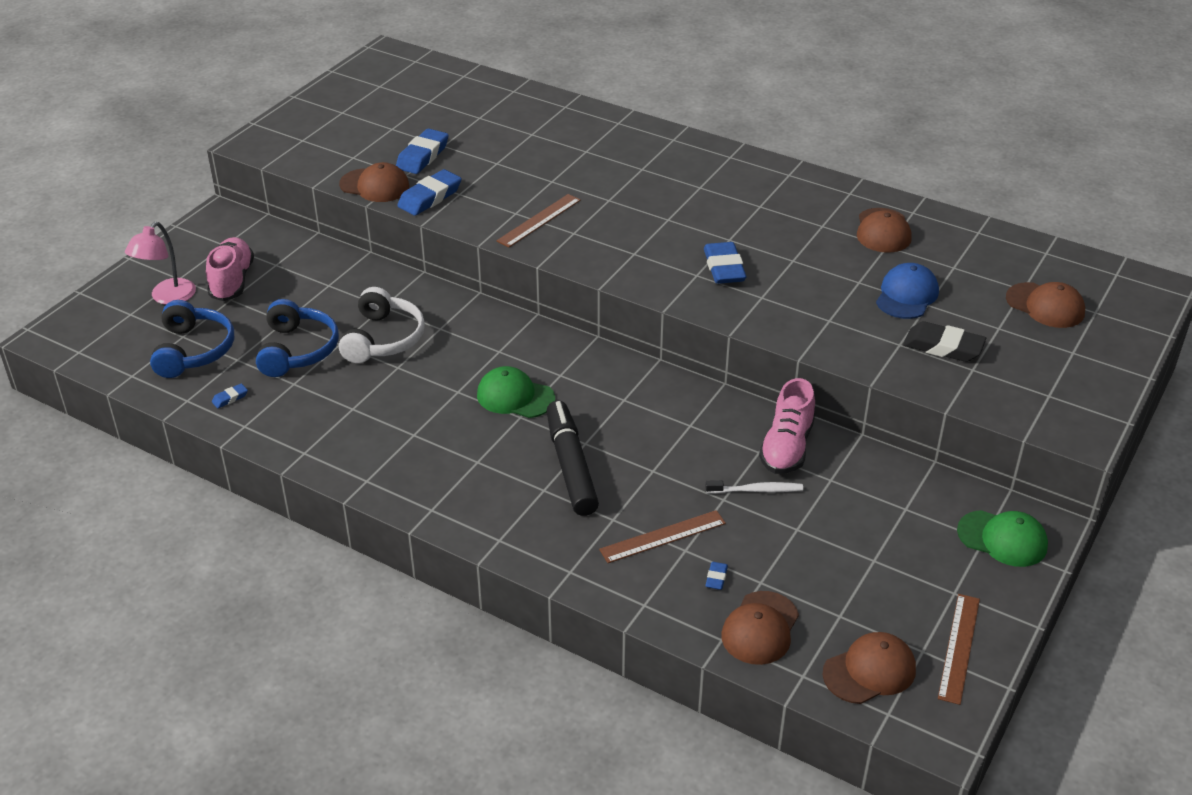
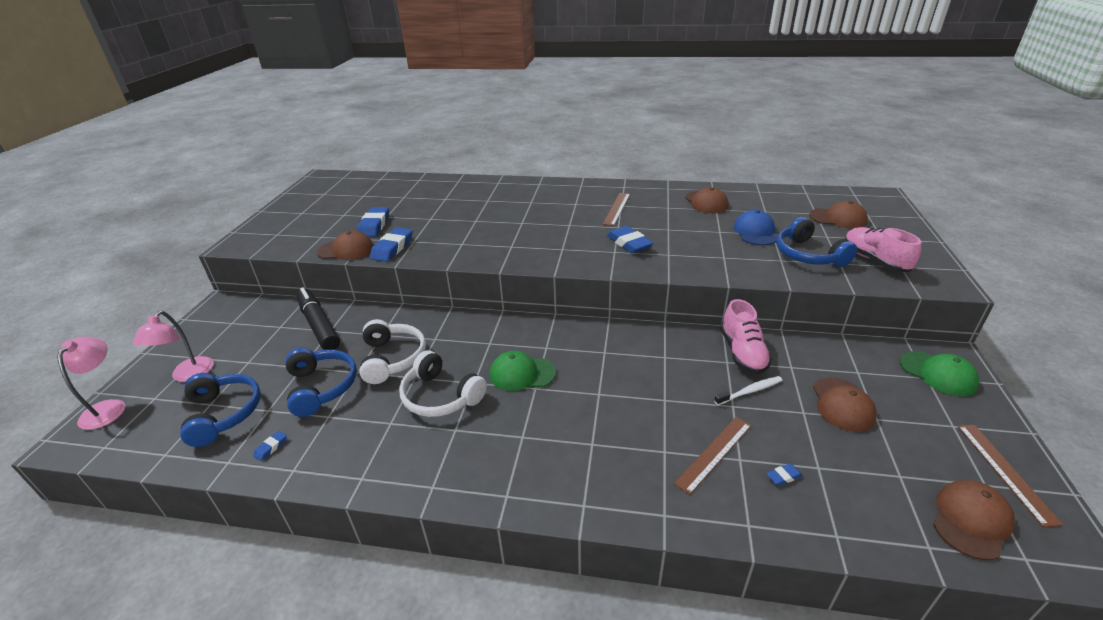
camera: 20 degrees left, 5 degrees down
(86, 312) = (108, 408): none -> pink lamp
(232, 281) = (245, 348): pink shoe -> pink shoe (874, 260)
(415, 396) = (441, 396): none -> white headphones
(539, 220) = (481, 244): brown ruler -> brown ruler (617, 208)
(571, 466) = (600, 416): black marker -> black marker (319, 325)
(716, 578) = (783, 476): blue eraser -> blue eraser turned 75 degrees clockwise
(760, 628) = (856, 512): brown cap -> brown cap (842, 404)
(943, 347) = (808, 255): black eraser -> blue headphones
(1002, 539) = (938, 373): green cap -> green cap turned 45 degrees clockwise

